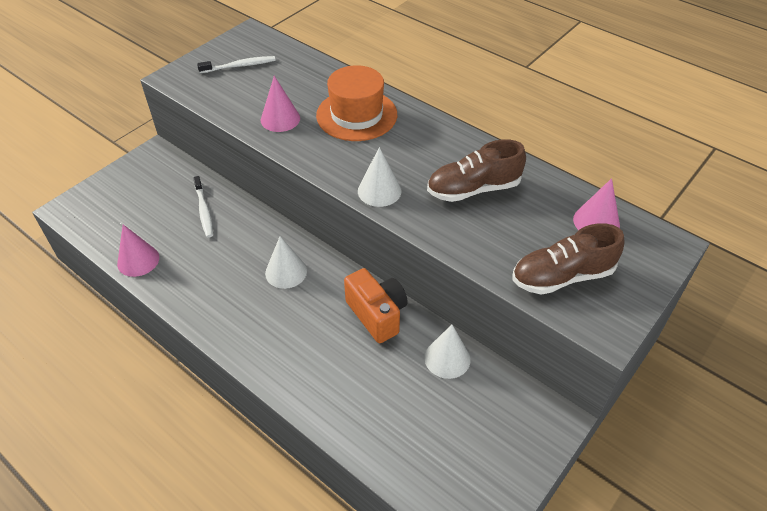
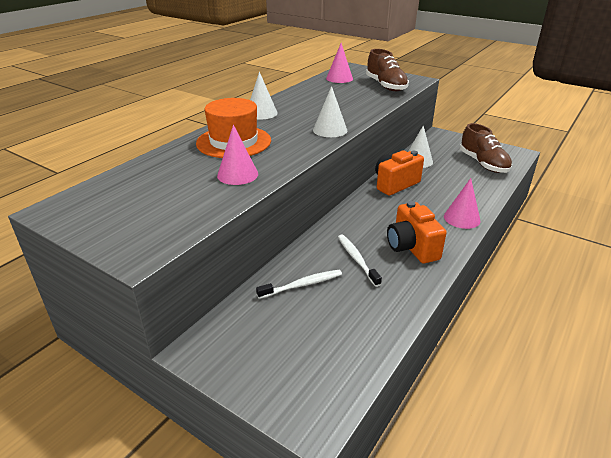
camera: 95 degrees left, 15 degrees down
(138, 260) = (386, 321): pink cone -> pink cone (461, 218)
(234, 301) = (411, 247): none -> orange camera
(239, 66) = (129, 208): white toothbrush -> white toothbrush (357, 259)
(286, 272) = (369, 225): white cone -> white cone (261, 113)
(473, 189) = (320, 104): brown shoe -> brown shoe (483, 164)

